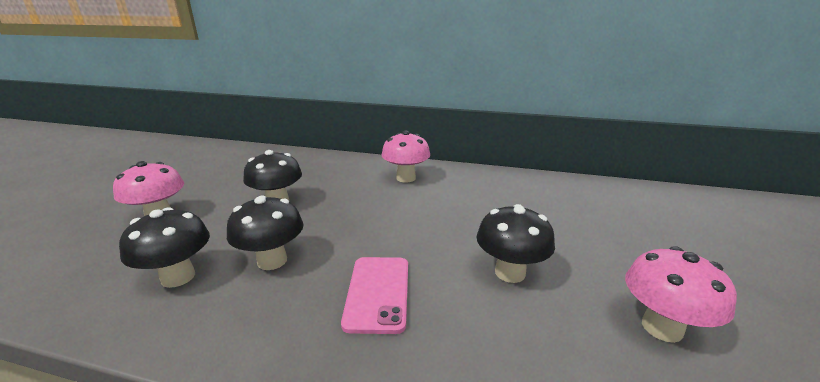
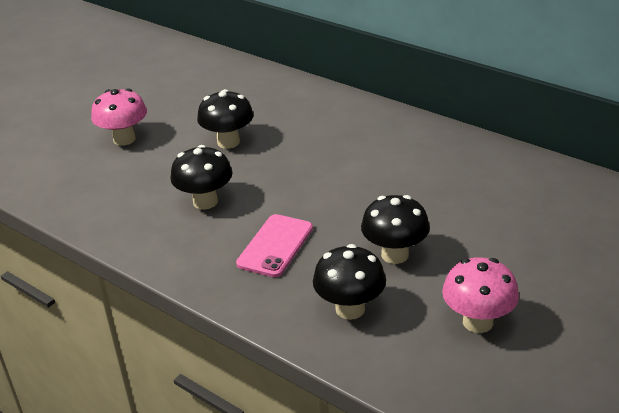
camera: 25 degrees right, 10 degrees up
(178, 277) = (133, 200): black mushroom -> black mushroom (350, 309)
(406, 178) = (372, 133): pink mushroom -> none

